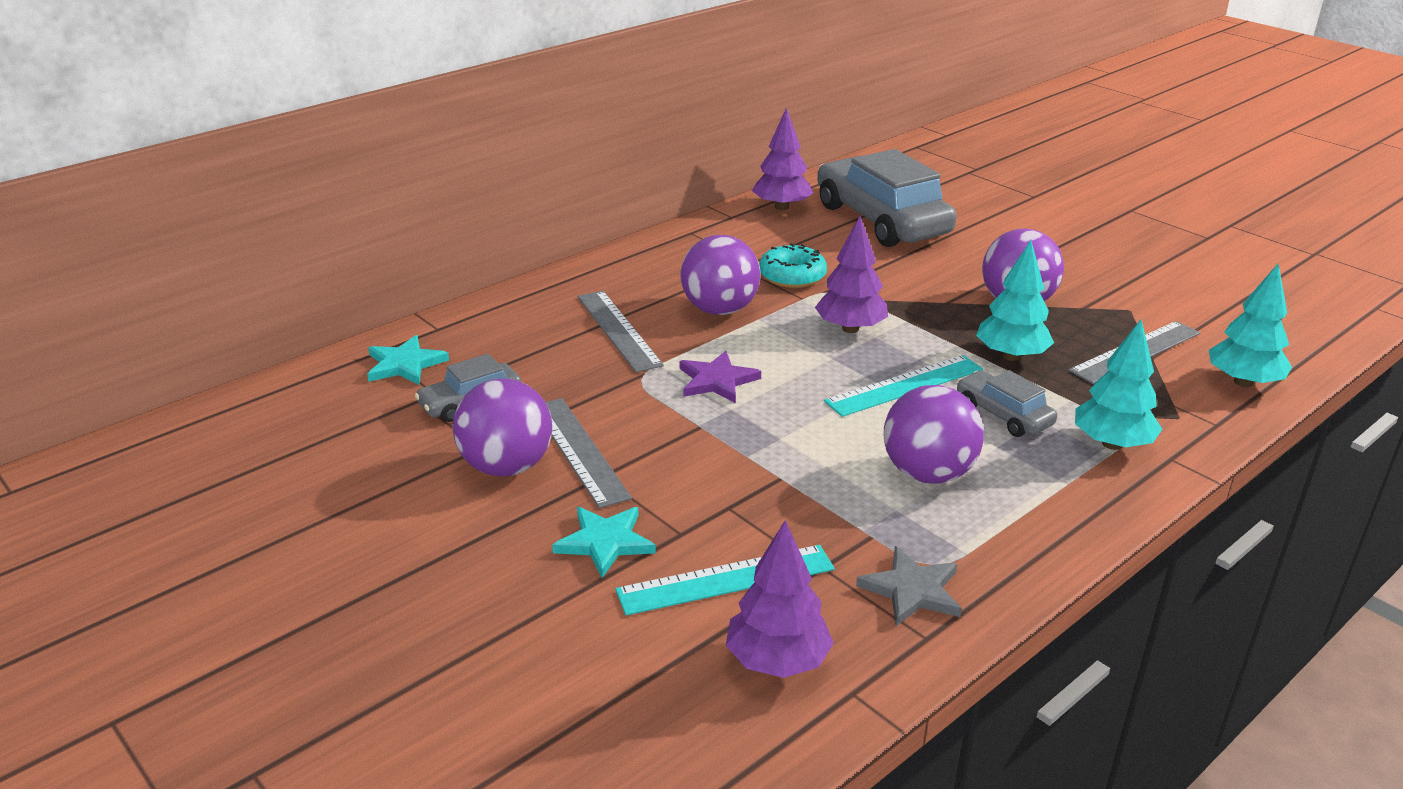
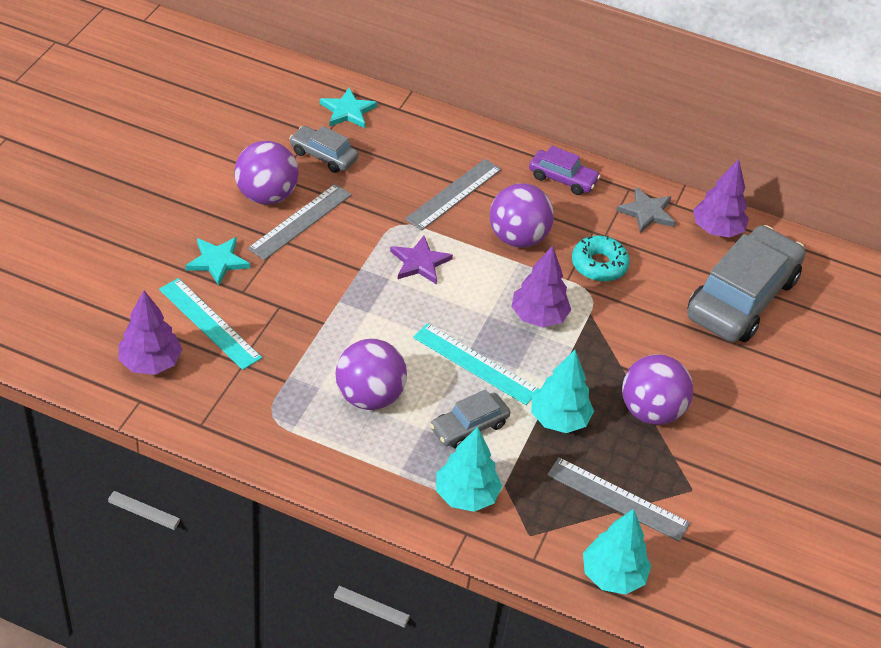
camera: 60 degrees right, 15 degrees up
(647, 262) = (562, 179): none -> purple car
(912, 590) = (241, 410): grey star -> grey star (647, 212)
(1003, 414) = (469, 426): grey car -> grey car turned 150 degrees counterclockwise

